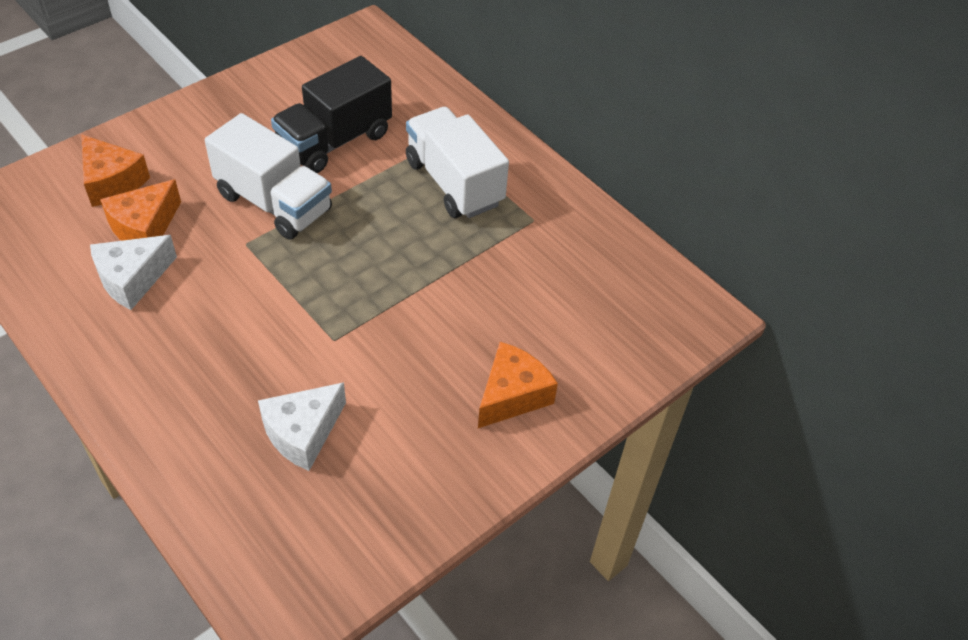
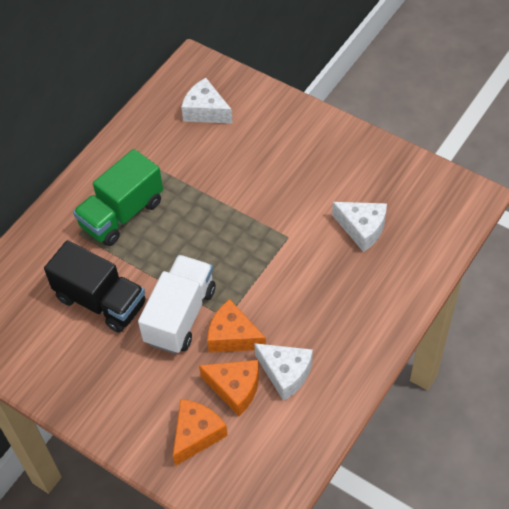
camera: 100 degrees left, 5 degrees up
(454, 183) = (122, 214): white truck -> green truck
(512, 395) = (291, 138): orange cheese -> orange cheese (233, 336)
(603, 306) = (205, 111): none -> white cheese

